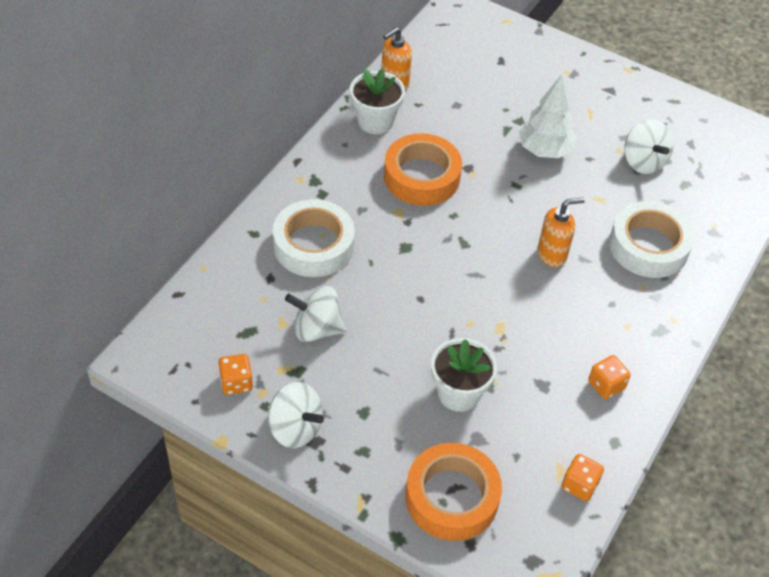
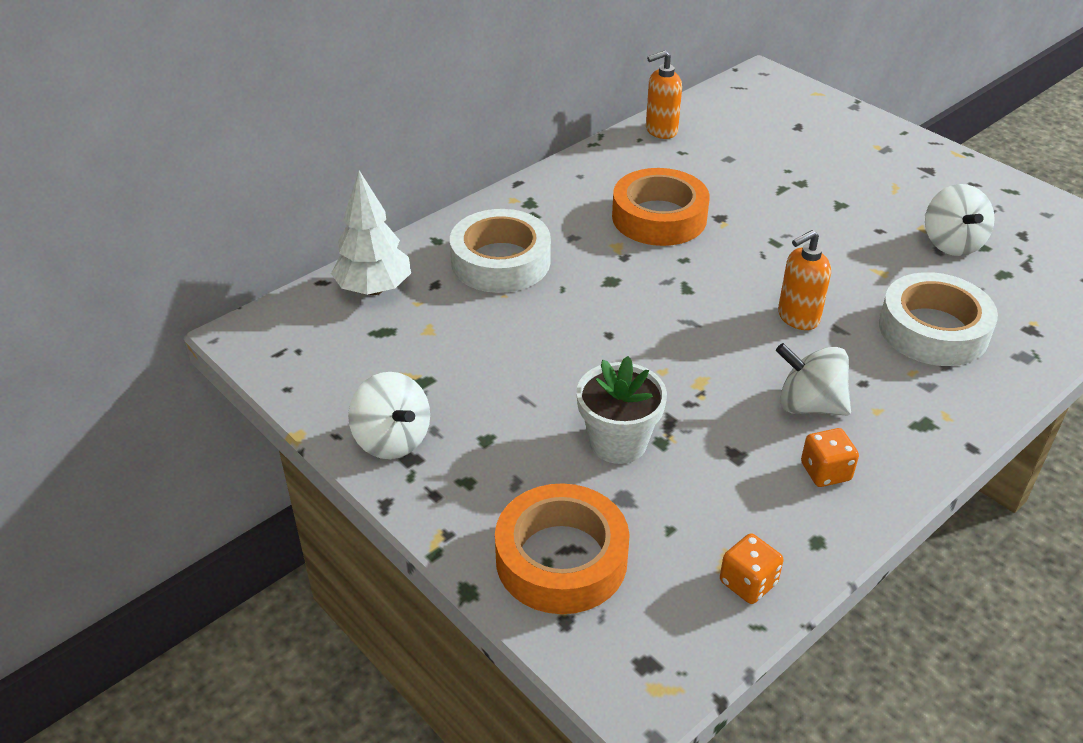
camera: 20 degrees right, 10 degrees down
(236, 382) = (344, 379): orange dice -> none
(317, 329) = (467, 342): white spinning top -> white spinning top (809, 405)
(375, 121) = (624, 160): white flower pot -> none
(544, 150) = (823, 214): white tree -> white tree (374, 289)
(552, 254) = (797, 318): orange soap dispenser -> orange soap dispenser turned 150 degrees clockwise

